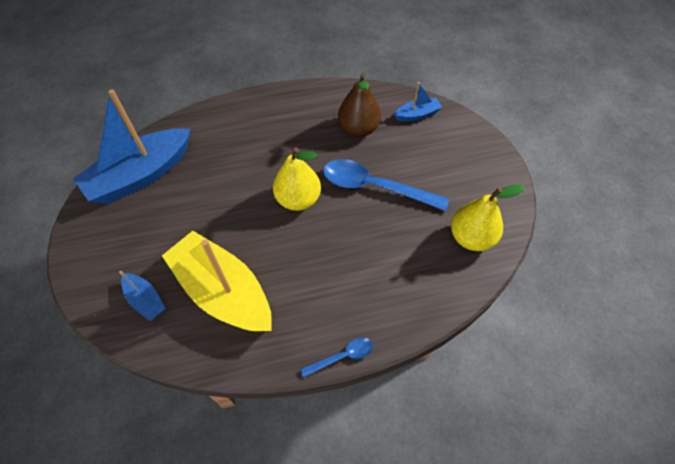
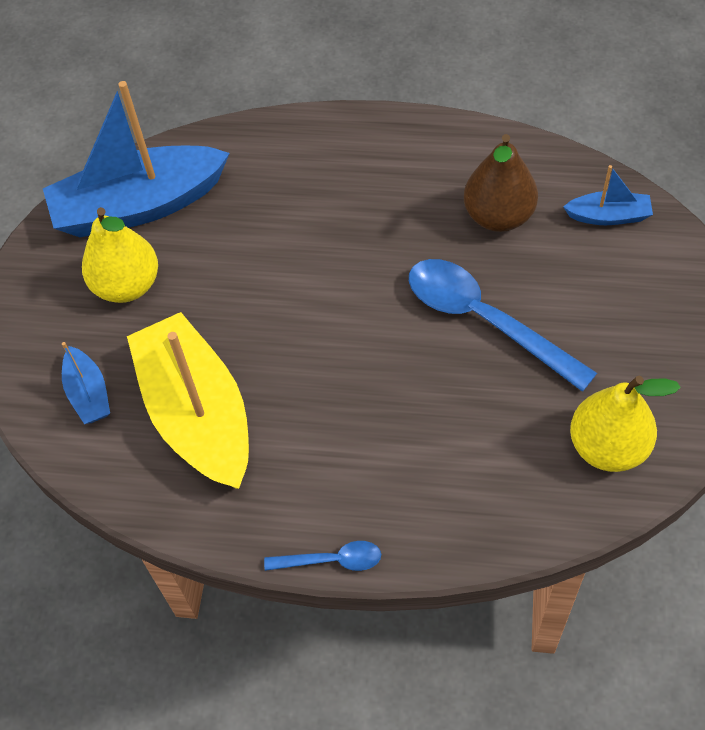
camera: 25 degrees right, 0 degrees up
(298, 199) = (356, 307): yellow pear -> yellow pear (127, 285)

